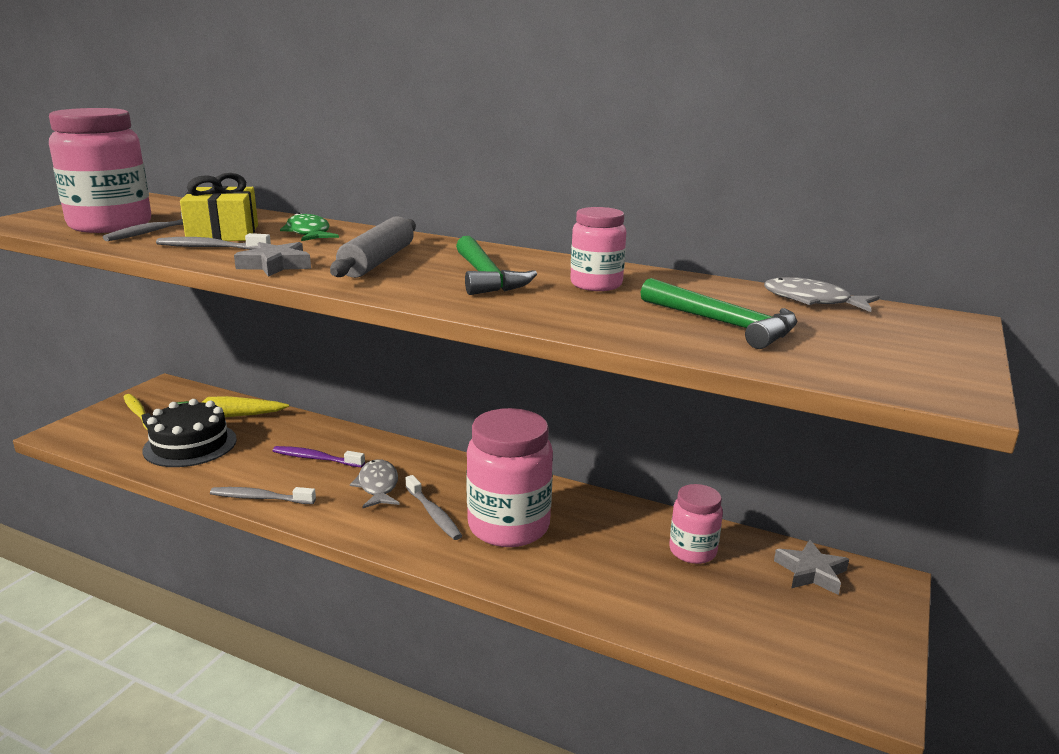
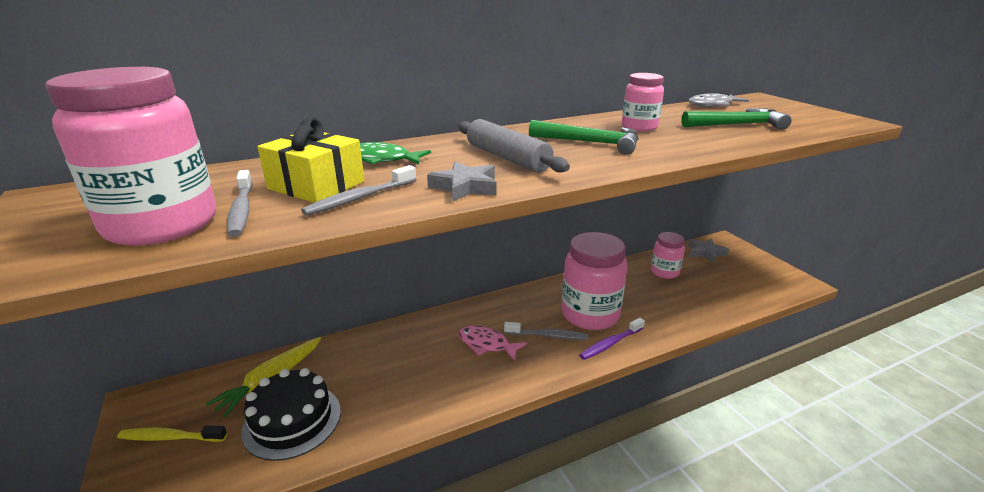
camera: 50 degrees left, 5 degrees up
(260, 498) = (438, 408): grey toothbrush -> none
(316, 458) = (412, 358): purple toothbrush -> purple toothbrush (610, 343)
(378, 486) = (487, 344): grey fish -> pink fish

